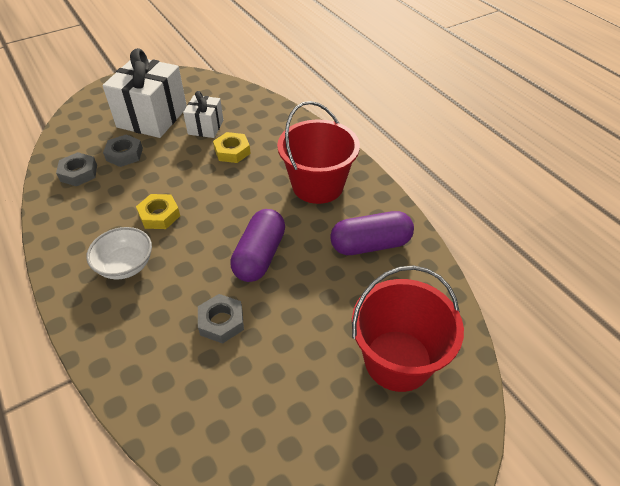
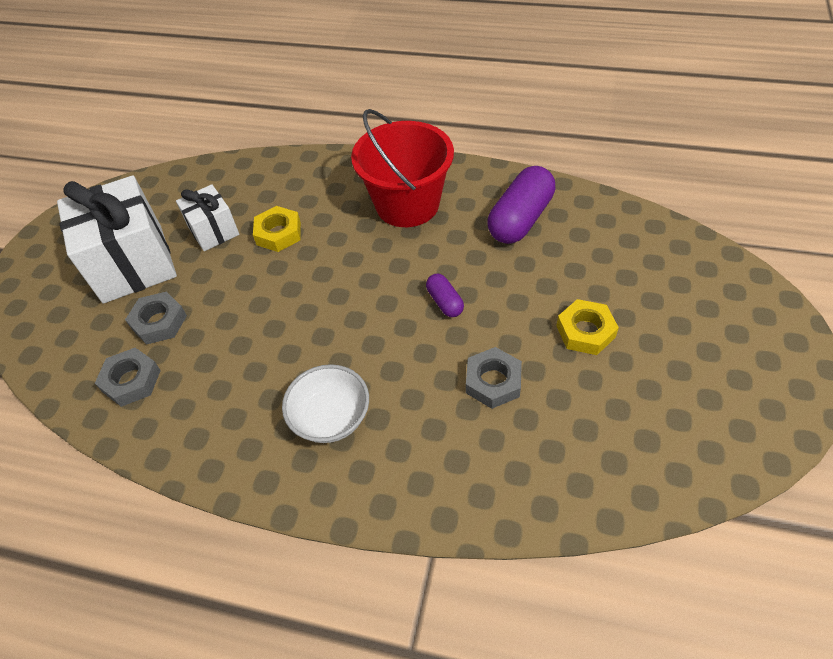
camera: 40 degrees left, 5 degrees up
(159, 215) = (294, 346): yellow nut -> yellow nut (585, 331)
(260, 256) = (445, 302): purple capsule -> purple capsule, size x0.50
(398, 360) = (659, 287): red bucket -> none

